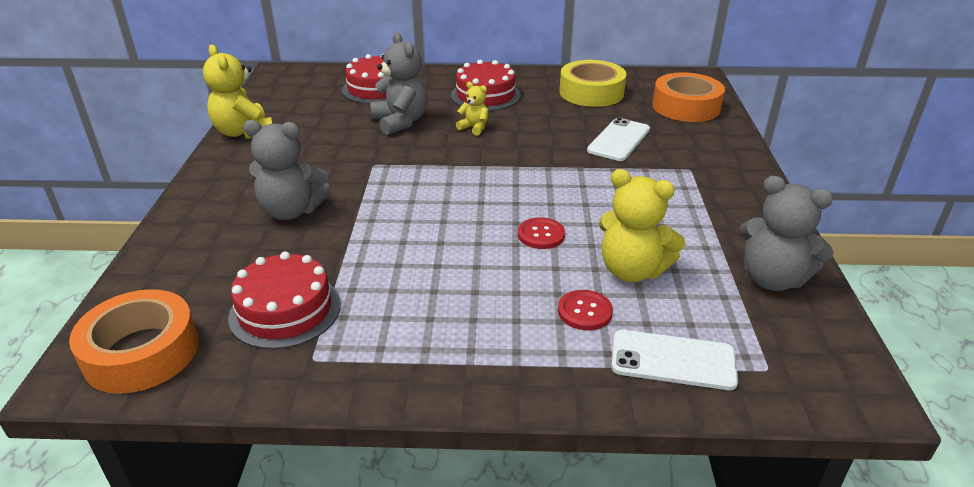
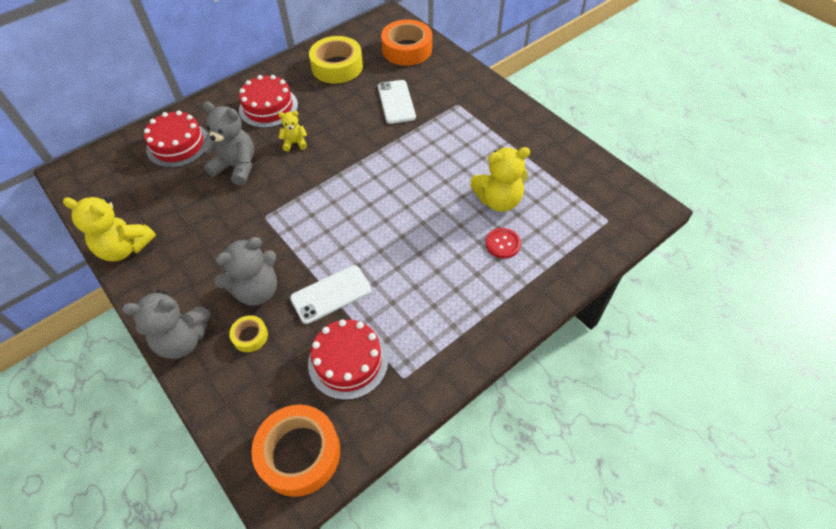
camera: 40 degrees left, 20 degrees up
(238, 239) = (250, 336): none -> yellow tape
(541, 235) = (428, 206): red button -> none
(673, 360) = (568, 244): white phone -> white phone (331, 294)
(772, 279) = (564, 162): grey teddy bear -> grey teddy bear (183, 340)

